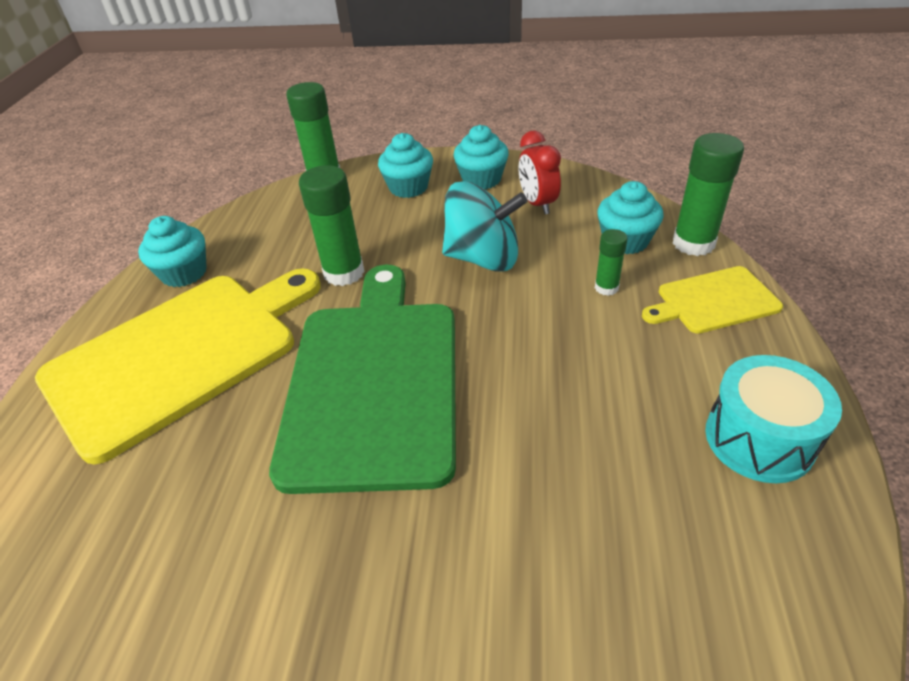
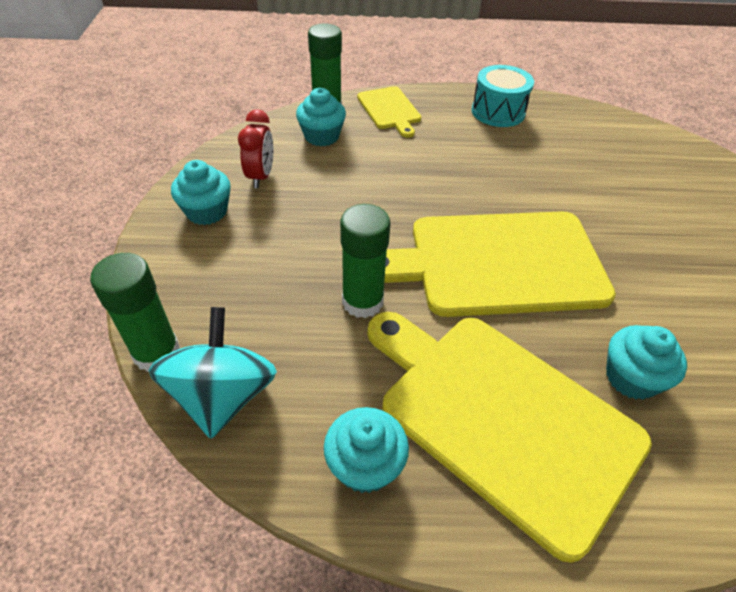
camera: 100 degrees left, 5 degrees up
(374, 381) = (498, 263): green cutting board -> yellow cutting board
(408, 187) = (207, 266): turquoise cupcake -> turquoise cupcake (631, 377)
(483, 258) = (341, 208): turquoise spinning top -> turquoise spinning top (223, 395)
(537, 204) = (261, 176): red clock -> red clock turned 60 degrees counterclockwise
(606, 288) = (378, 149): green glue stick -> none

